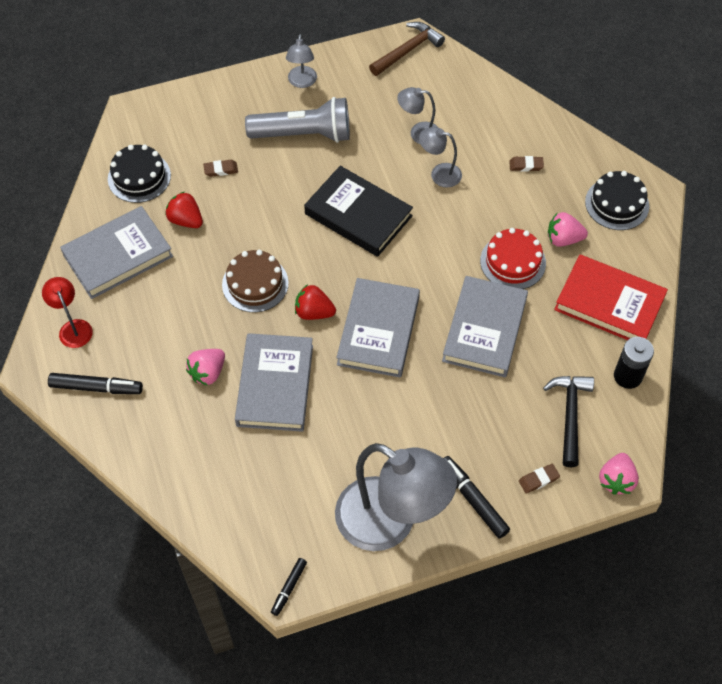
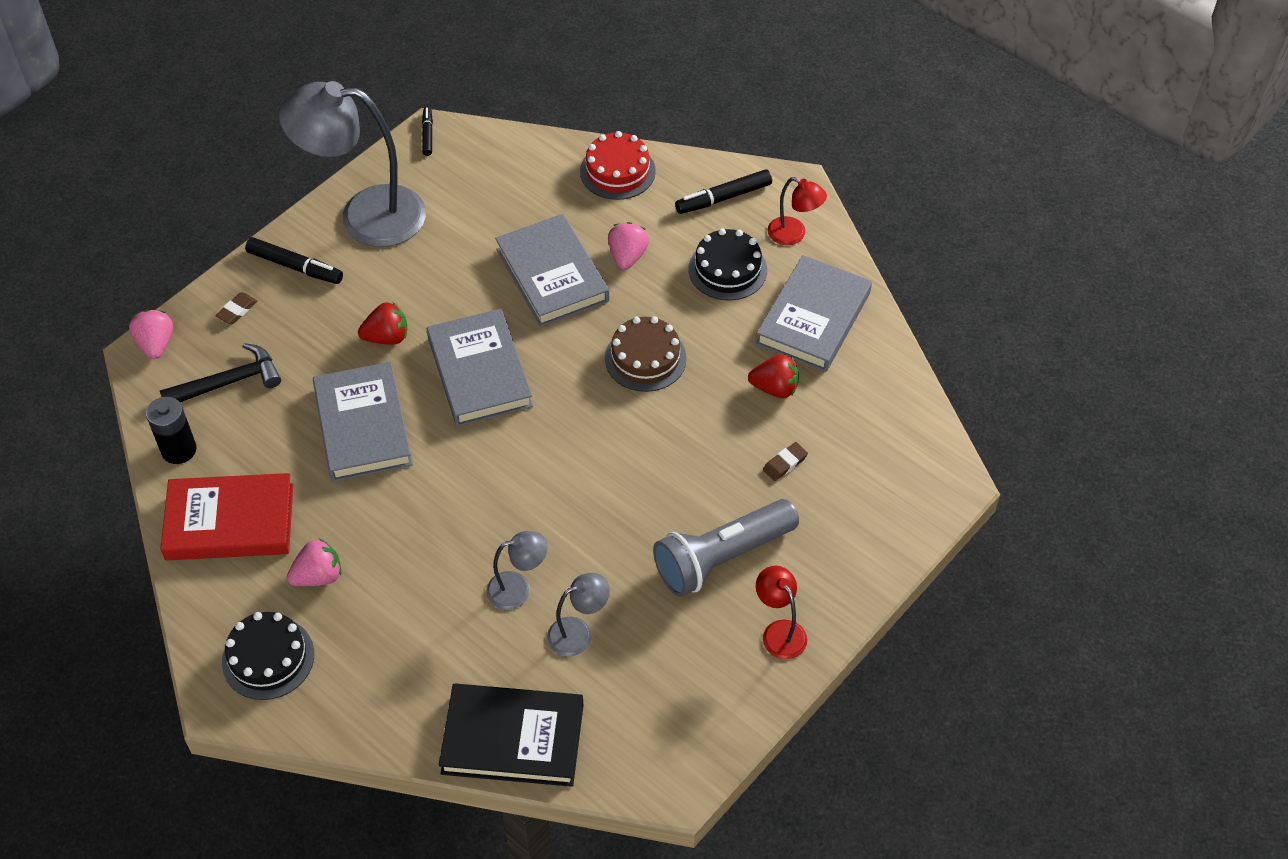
camera: 150 degrees right, 5 degrees down
(139, 177) = (869, 410): black cake -> black cake (727, 269)
(302, 82) = (779, 631): grey lamp -> red lamp
(314, 312) = (561, 359): red strawberry -> red strawberry (387, 337)
(358, 215) = (584, 487): black book -> black book (513, 739)
(407, 50) = (672, 758): brown hammer -> none
(513, 262) = (368, 518): red cake -> red cake (617, 171)
(526, 165) = (412, 655): brown eraser -> none
(570, 415) = (228, 382): black hammer -> black hammer turned 90 degrees counterclockwise

